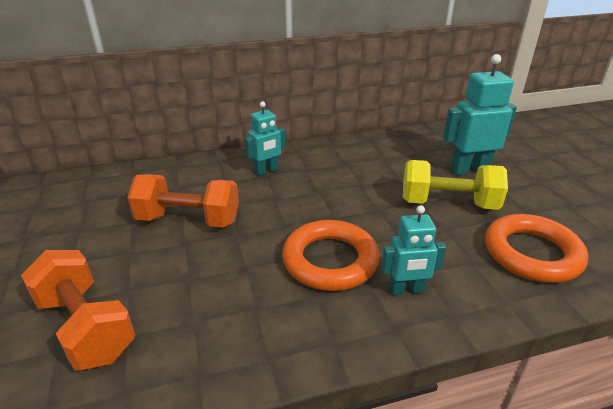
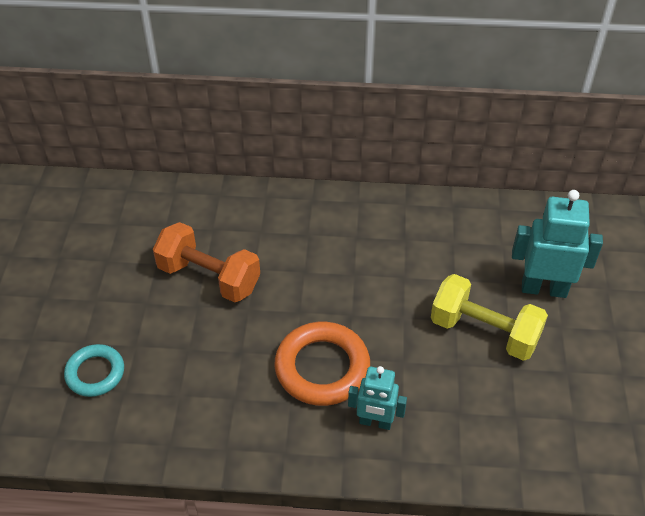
camera: 20 degrees right, 15 degrees up
(86, 327) = (95, 373): orange dumbbell -> turquoise ring
(266, 170) = (312, 227): turquoise robot -> none
(532, 253) = (527, 421): orange ring -> none

